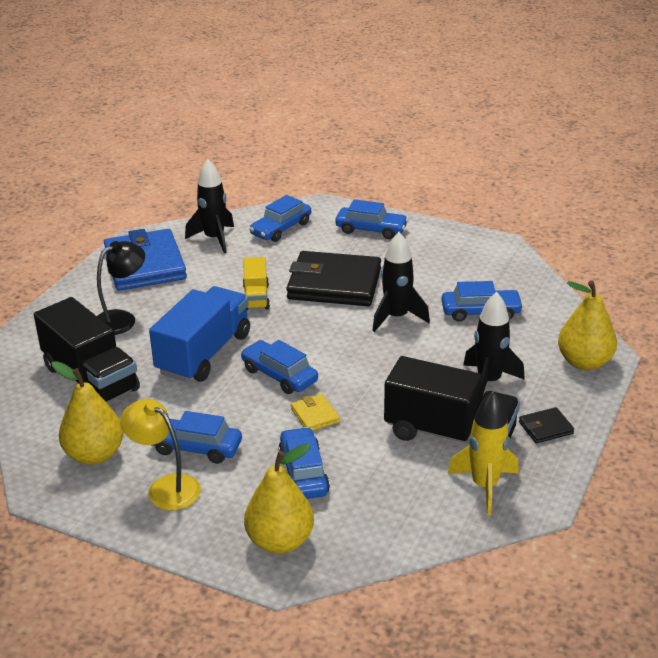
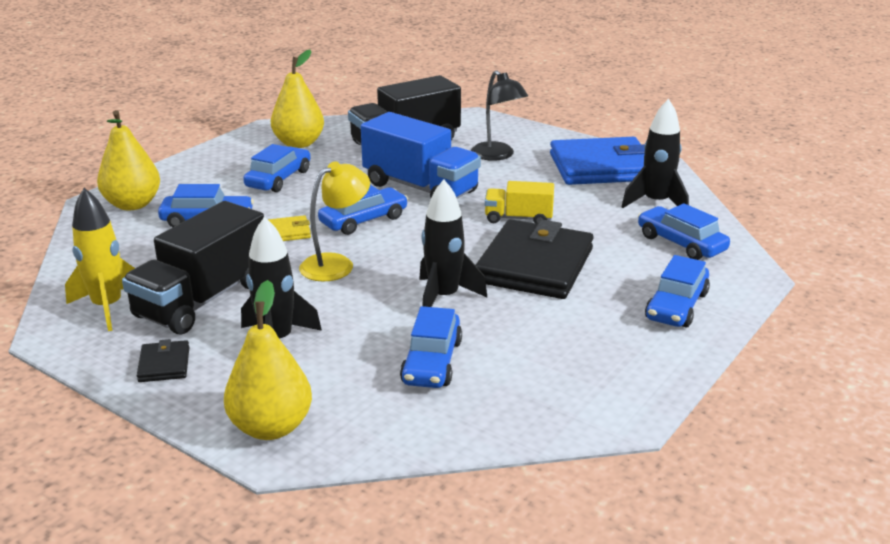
camera: 100 degrees right, 5 degrees down
(165, 487) = (237, 166): yellow lamp -> yellow lamp (336, 264)

